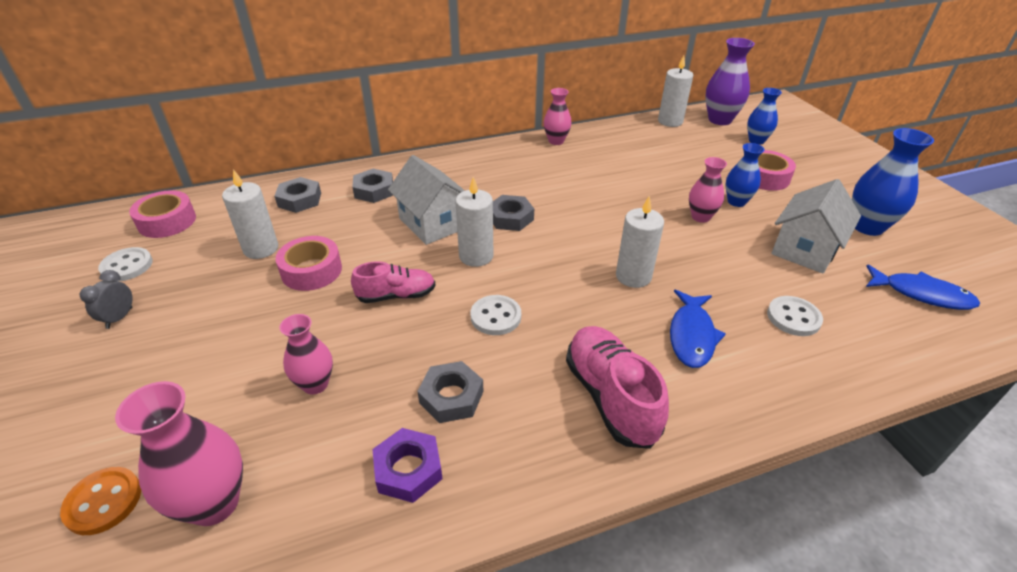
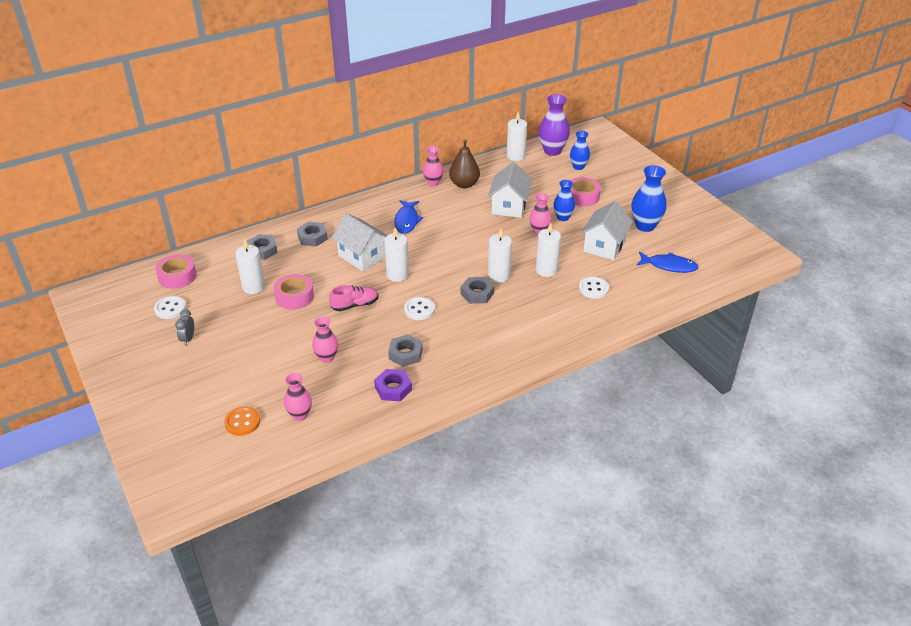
camera: 10 degrees left, 0 degrees up
(214, 503) = (300, 415): pink vase -> pink vase, size x0.64
(510, 218) = (413, 246): grey nut -> grey nut (477, 293)
(597, 147) = (464, 184): none -> brown pear
(610, 397) = (492, 343): pink shoe -> none
(657, 179) = (509, 206): none -> white house
(691, 335) = (535, 306): blue fish -> blue fish (407, 221)
(711, 277) = (546, 270): none -> white candle

